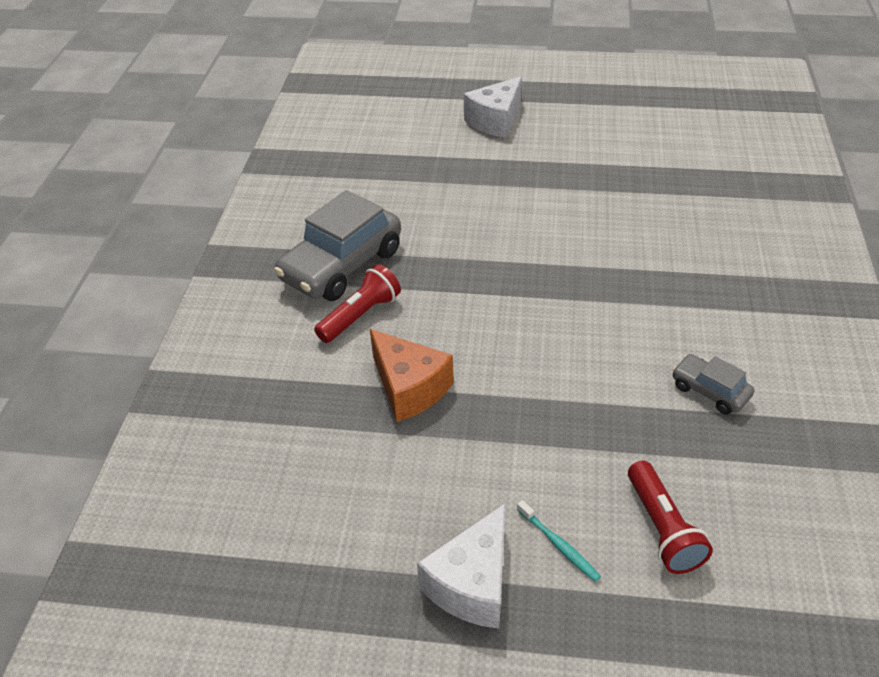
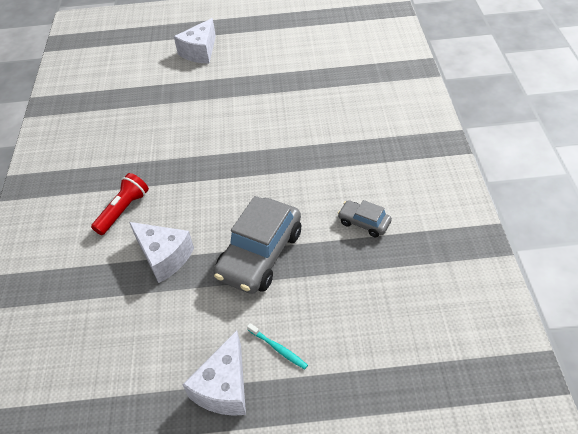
camera: 10 degrees left, 5 degrees up
(342, 265) = (105, 175): grey car -> grey car (260, 254)
(409, 388) = (164, 257): orange cheese -> white cheese
(662, 528) = (344, 323): red flashlight -> none

